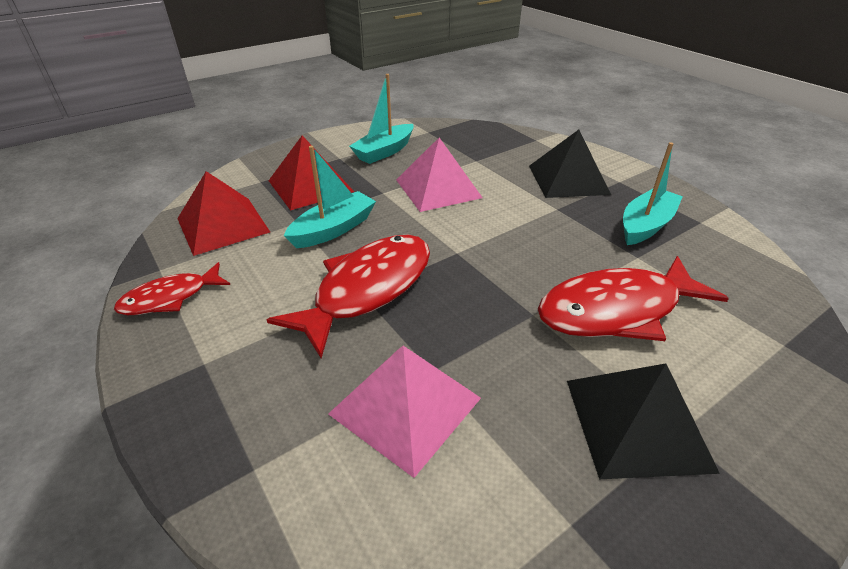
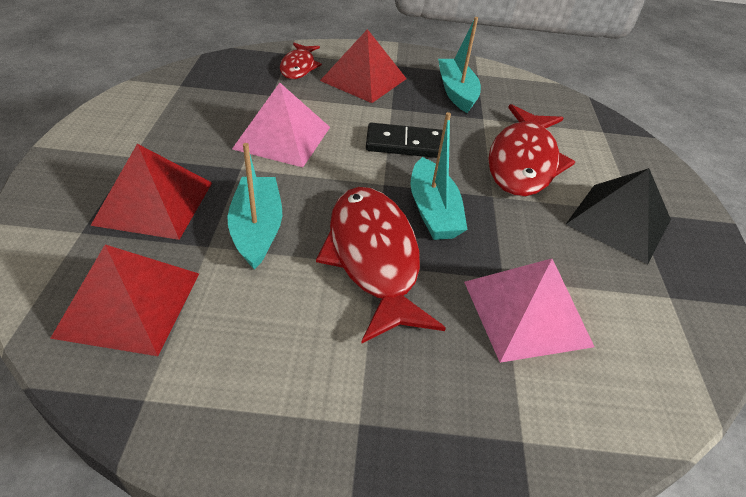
camera: 55 degrees left, 5 degrees up
(170, 298) = (217, 410): red fish -> red fish (299, 67)
(384, 151) = (171, 126): turquoise boat -> turquoise boat (433, 211)
(522, 237) = (405, 144): none -> black domino
(568, 179) = (363, 79): black pyramid -> red pyramid

